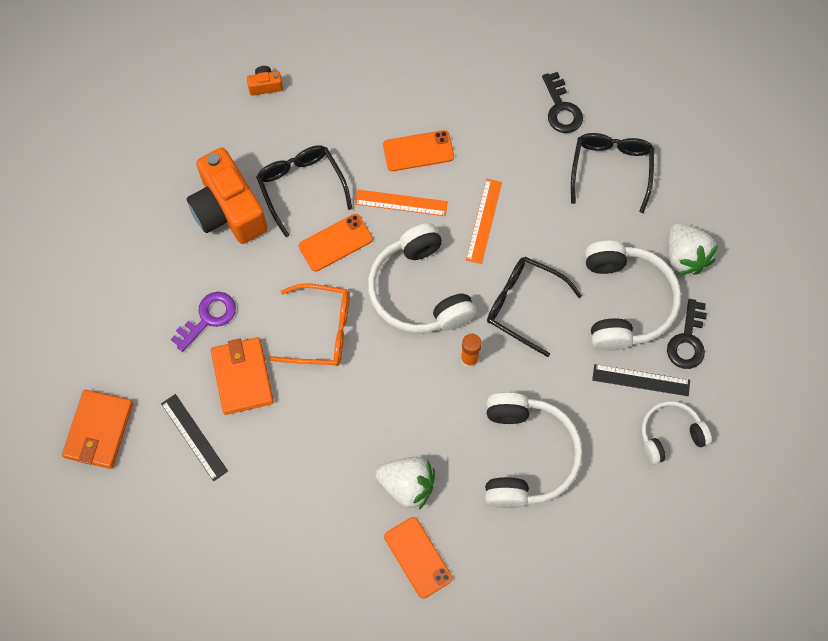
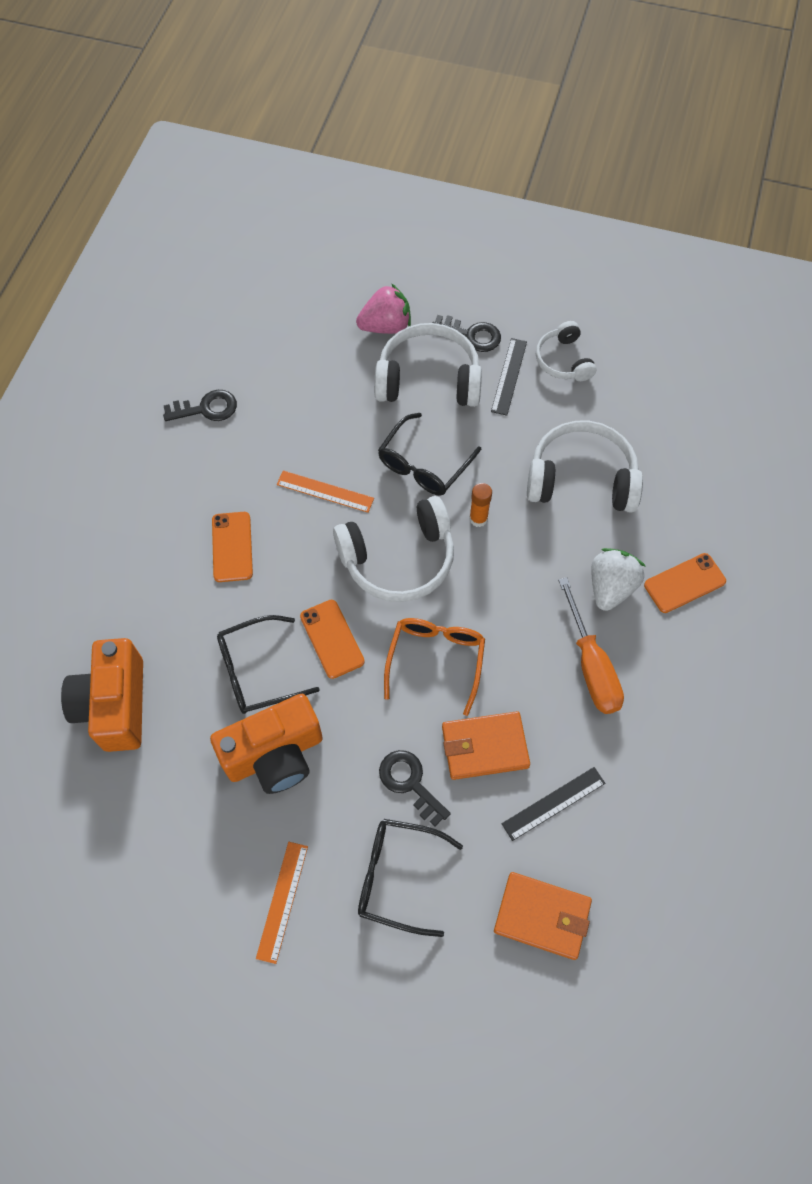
camera: 85 degrees left, 5 degrees down
(208, 318) = (410, 783): purple key -> black key
(265, 85) = (115, 705): orange camera -> orange camera, size x2.44
(324, 468) = (591, 666): none -> orange screwdriver
(401, 203) = (292, 569): orange ruler -> orange ruler (282, 901)
(611, 169) = (284, 374): black glasses -> black glasses (398, 877)
(684, 256) = (386, 326): white strawberry -> pink strawberry

